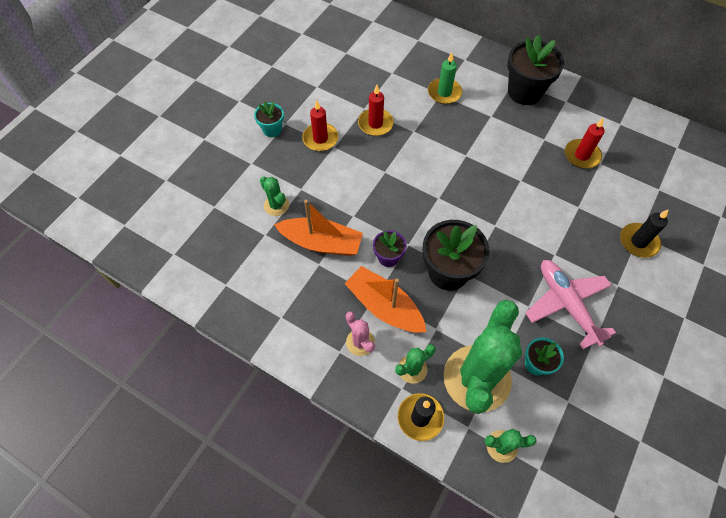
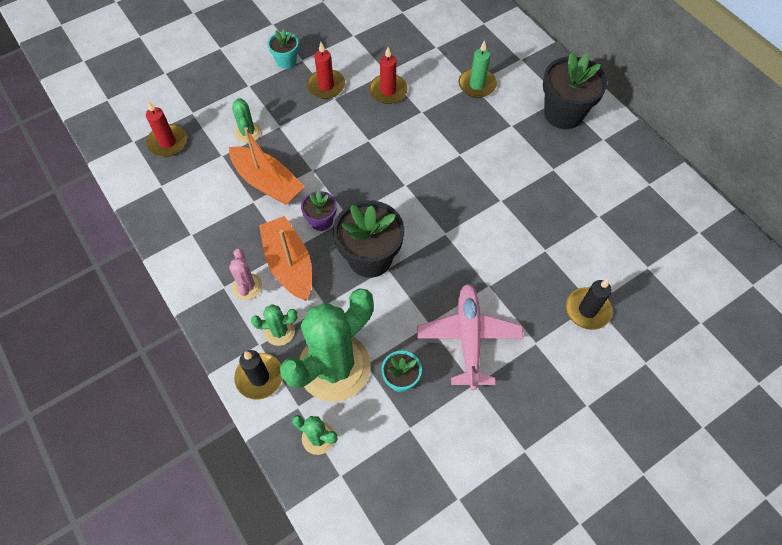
camera: 25 degrees right, 0 degrees up
(581, 155) = (583, 200): red candle -> red candle (167, 142)

